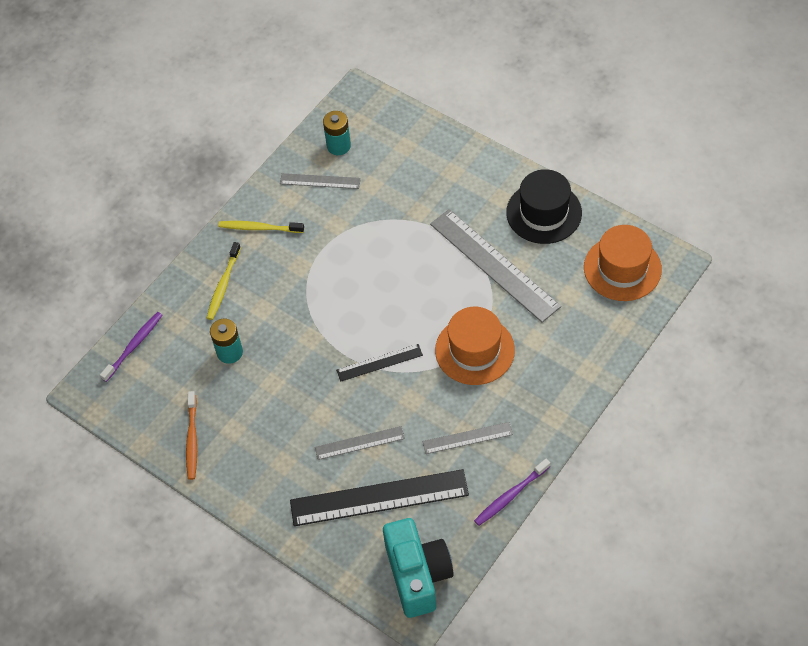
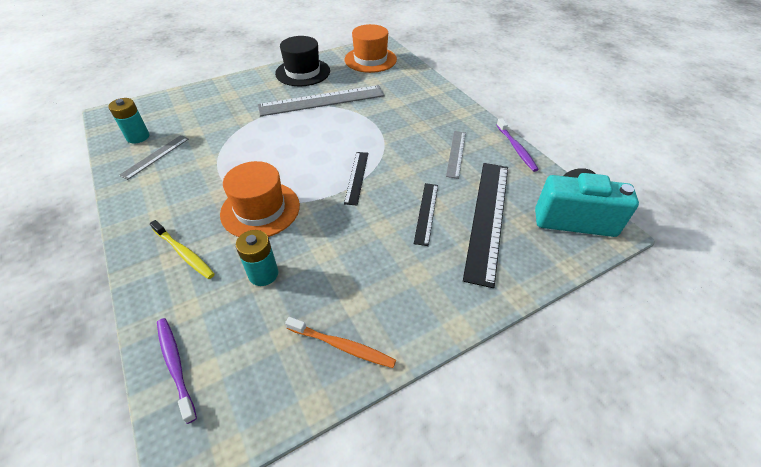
camera: 70 degrees left, 10 degrees down
(259, 228) = (153, 207): yellow toothbrush -> none
(359, 443) = (426, 213): grey ruler -> black ruler
(475, 350) = (383, 128): orange hat -> orange hat (260, 209)

